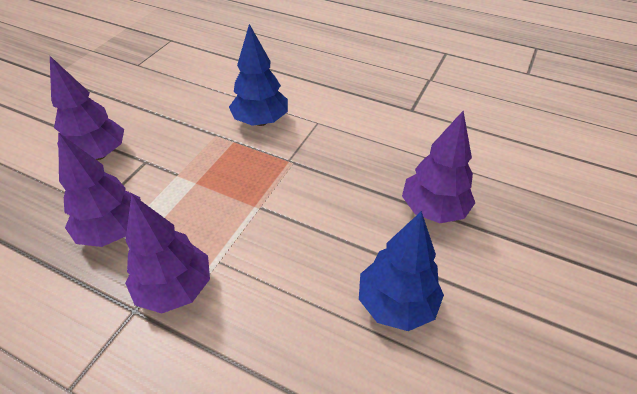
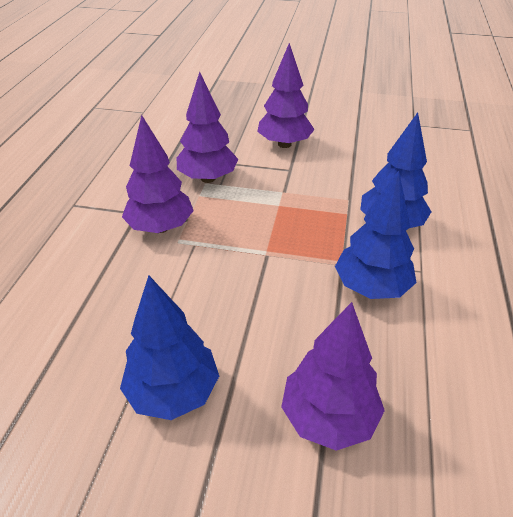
camera: 75 degrees right, 5 degrees down
(324, 153) = (371, 287): none -> blue tree

